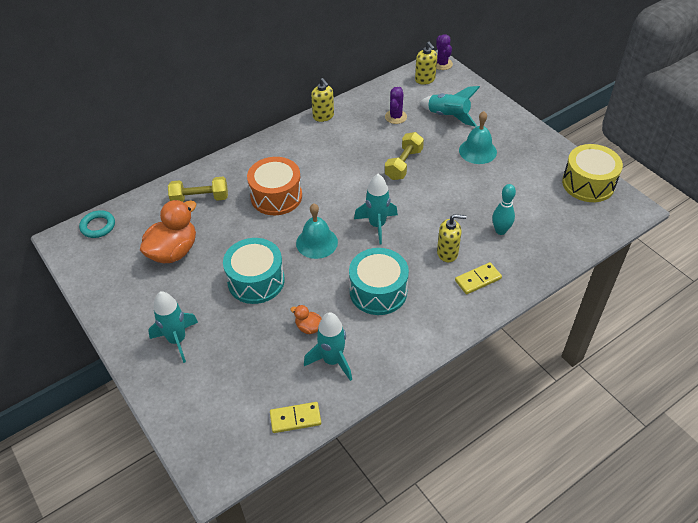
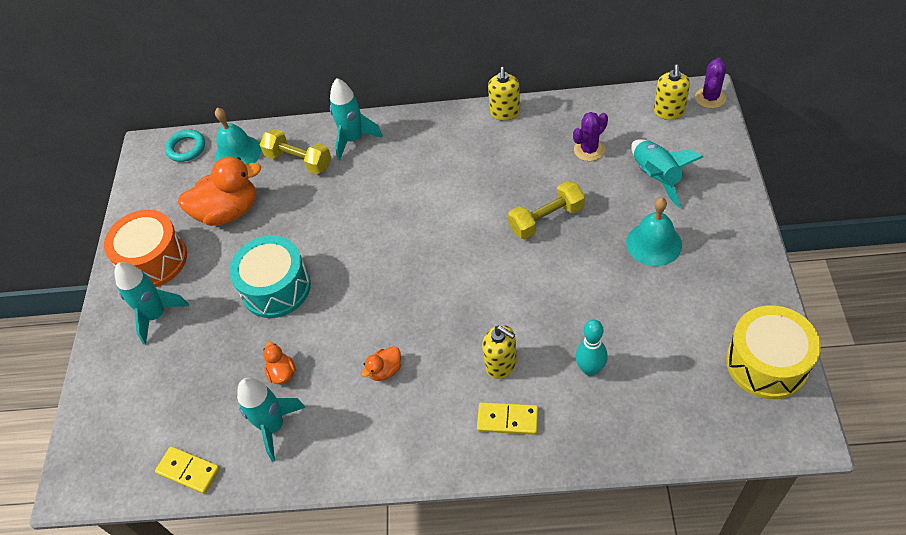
camera: 40 degrees right, 5 degrees up
(276, 196) = (374, 194): orange drum -> orange drum (154, 260)
(317, 242) = (370, 273): turquoise bell -> turquoise bell (237, 153)
(377, 225) = (451, 285): turquoise rocket -> turquoise rocket (353, 139)
(378, 291) = (385, 370): turquoise drum -> orange duck

